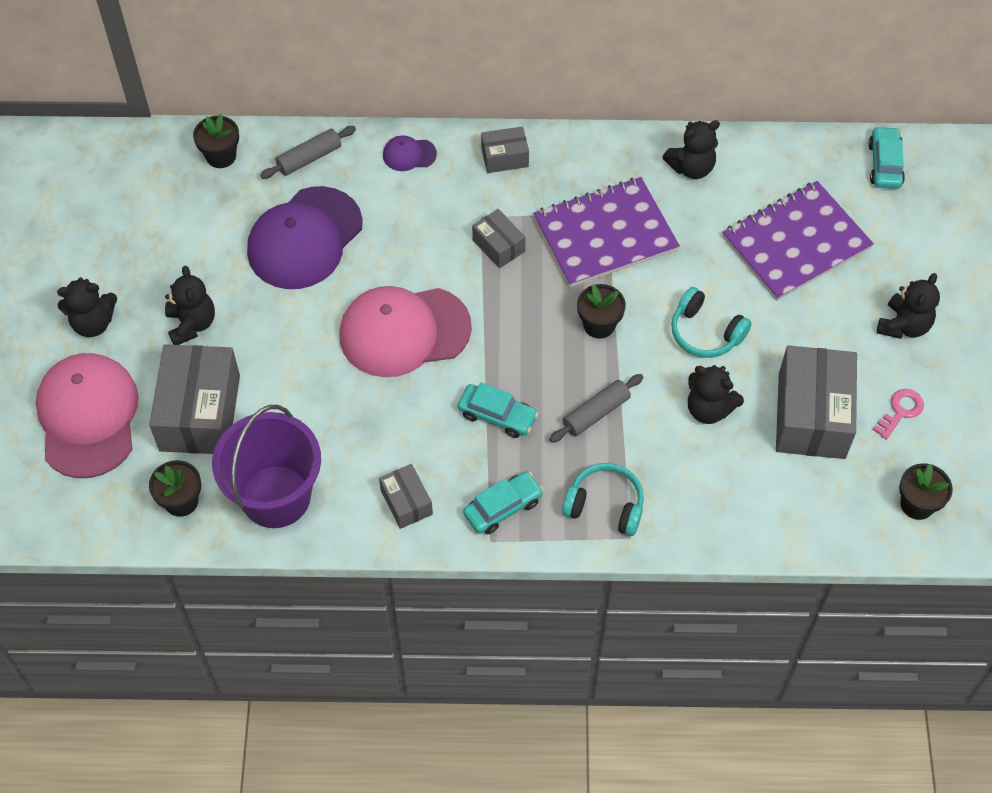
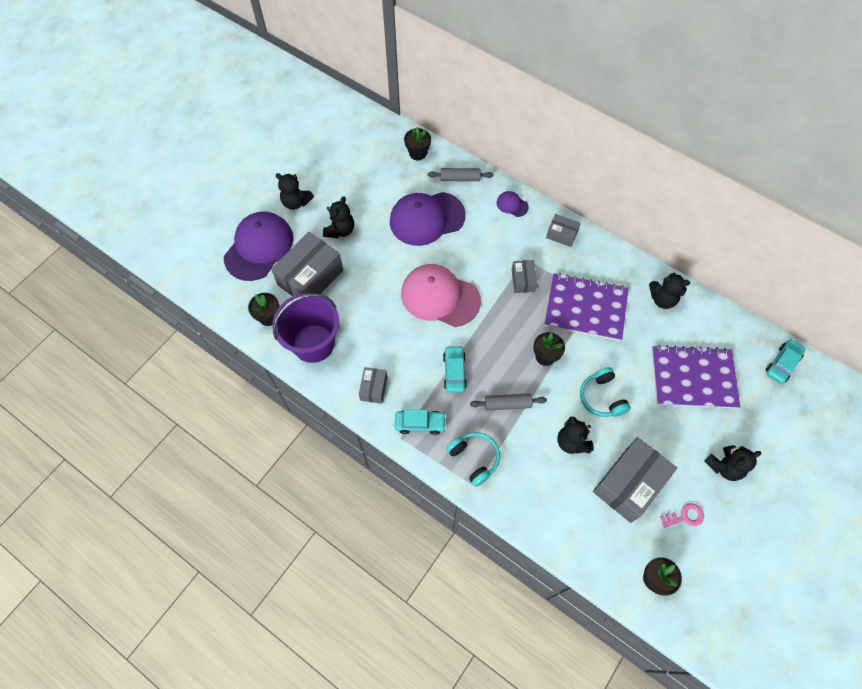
camera: 35 degrees right, 5 degrees up
(88, 417) = (259, 247): pink cap -> purple cap
(497, 415) = (454, 372): turquoise car -> turquoise car turned 150 degrees counterclockwise

